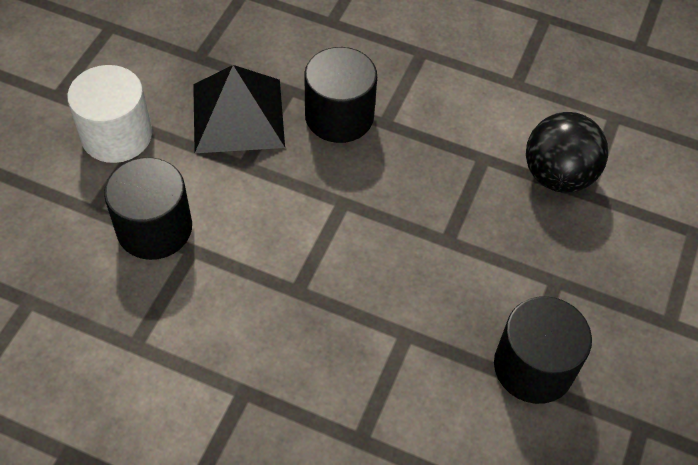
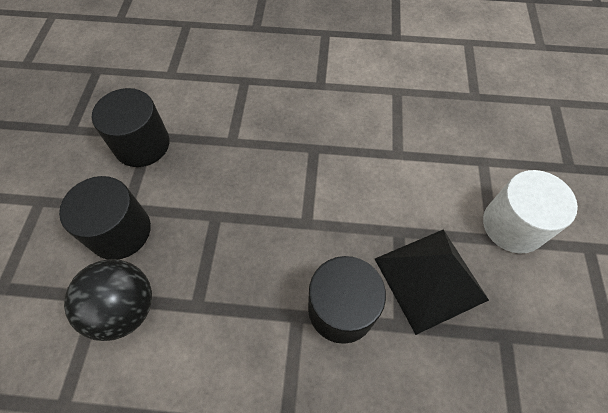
camera: 165 degrees right, 5 degrees up
(154, 228) = (432, 161): black cylinder -> black cylinder (120, 231)

